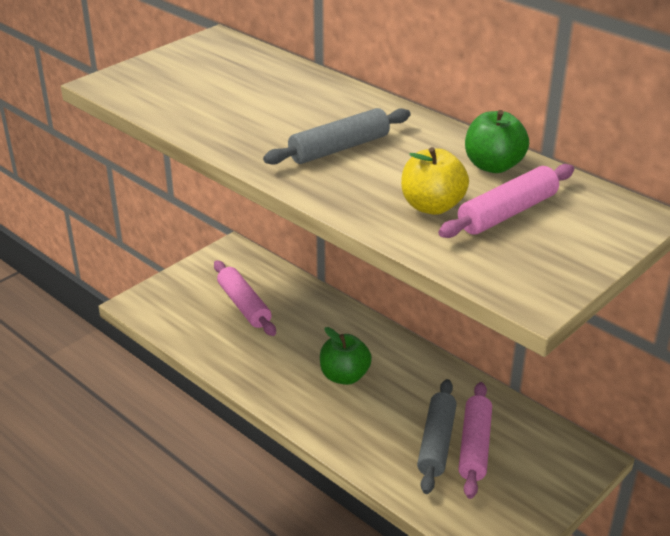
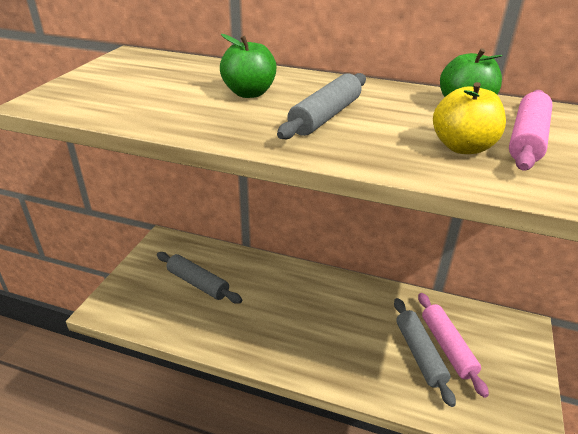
camera: 25 degrees left, 0 degrees up
(244, 305) = (198, 283): pink rolling pin -> grey rolling pin
(344, 376) = (314, 320): green apple -> green apple (249, 93)

